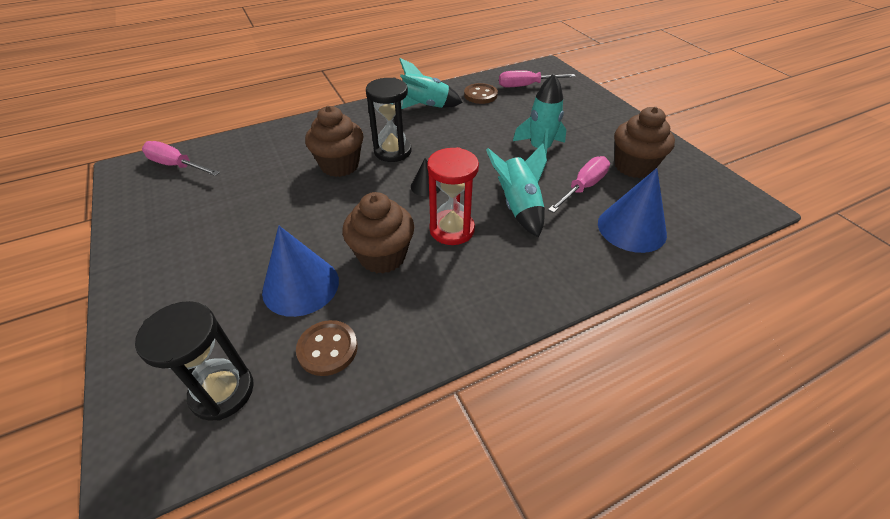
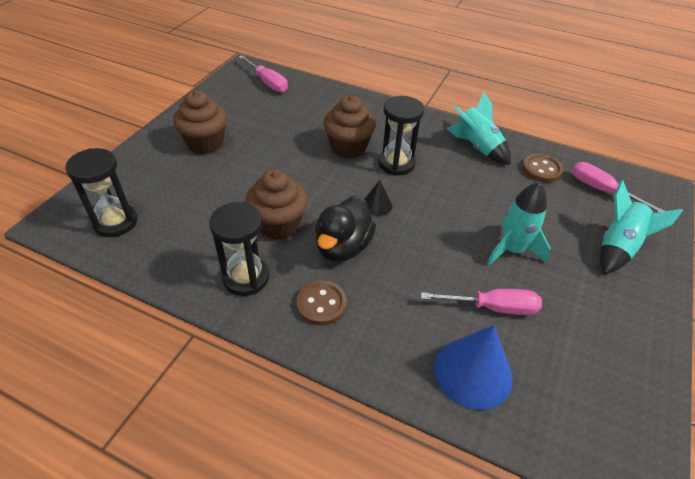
camera: 50 degrees right, 0 degrees up
(176, 165) = (268, 82): pink screwdriver -> pink screwdriver turned 150 degrees clockwise
(301, 285) = (217, 202): blue cone -> none
(327, 349) = (177, 247): brown button -> brown button (321, 304)
(424, 312) = (246, 278): none -> black hourglass
(452, 229) = (343, 247): red hourglass -> black duck
(518, 207) = (414, 274): turquoise rocket -> turquoise rocket (618, 247)
(633, 166) = (576, 335): brown cupcake -> brown cupcake (205, 143)

